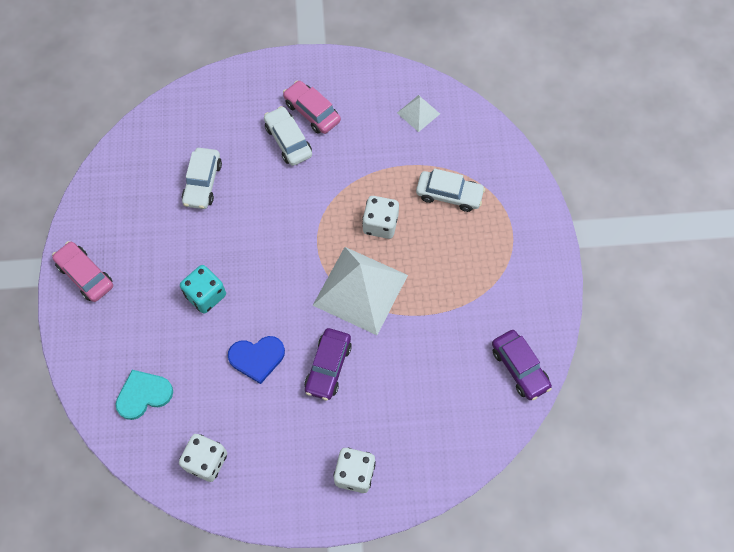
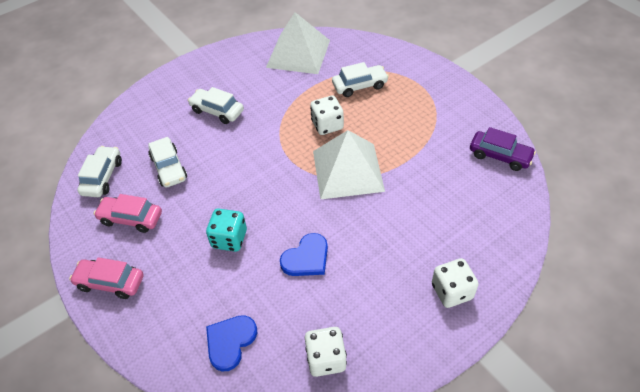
camera: 30 degrees left, 15 degrees down
(140, 157) = (102, 177): none -> white car
(143, 395) = (230, 342): turquoise heart -> blue heart
(312, 112) = (221, 87): pink car -> pink car (131, 218)
(328, 367) = (367, 232): purple car -> none
(418, 113) = (298, 53): white pyramid -> white pyramid, size x2.11

